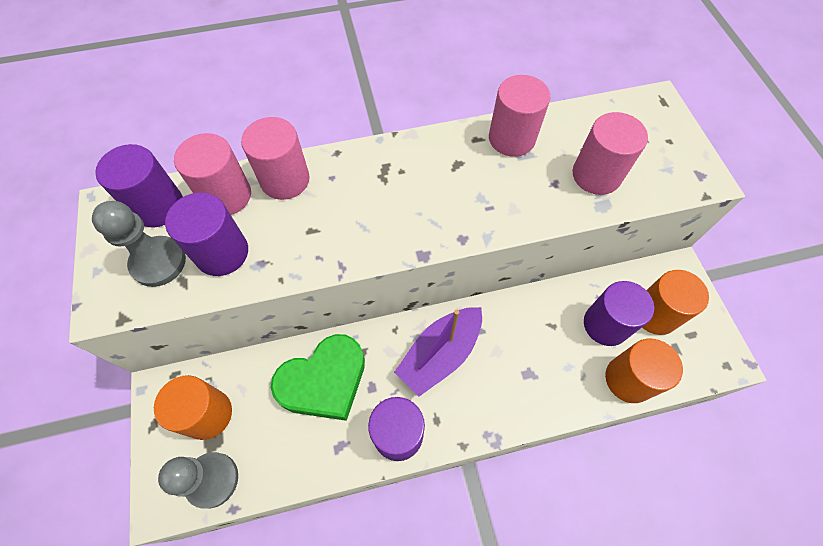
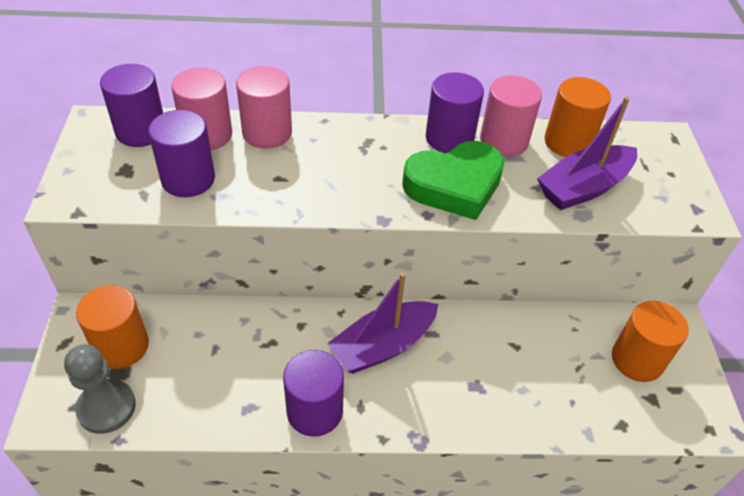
camera: 10 degrees right, 15 degrees down
(158, 262) = (126, 175): grey pawn -> none
(324, 381) = (251, 343): green heart -> green heart (454, 185)
(596, 175) = (583, 188): pink cylinder -> purple boat
(605, 324) = (577, 358): purple cylinder -> purple cylinder (449, 138)
(628, 379) = (589, 417): orange cylinder -> orange cylinder (568, 142)

